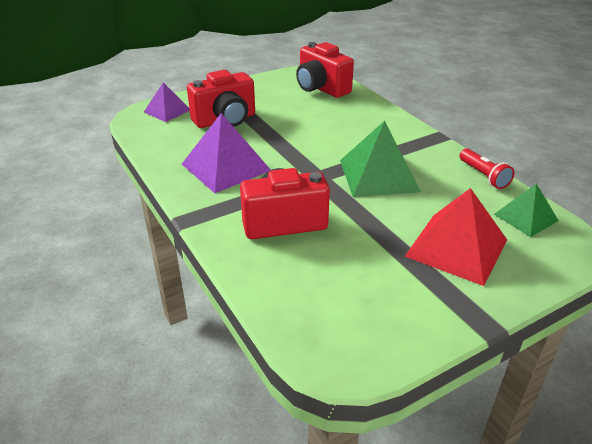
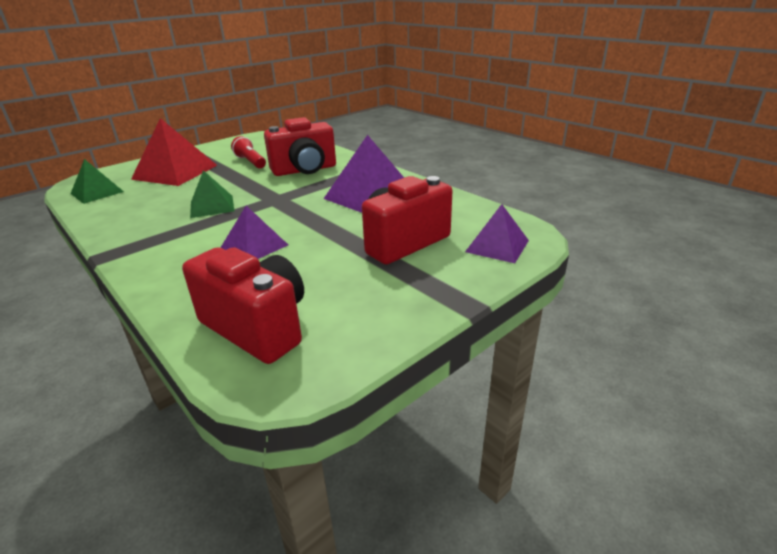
camera: 170 degrees right, 5 degrees down
(330, 130) = (254, 246): none -> purple pyramid
(378, 175) = (212, 206): green pyramid -> green pyramid, size x0.60
(483, 176) = (97, 217): red flashlight -> red flashlight (250, 162)

